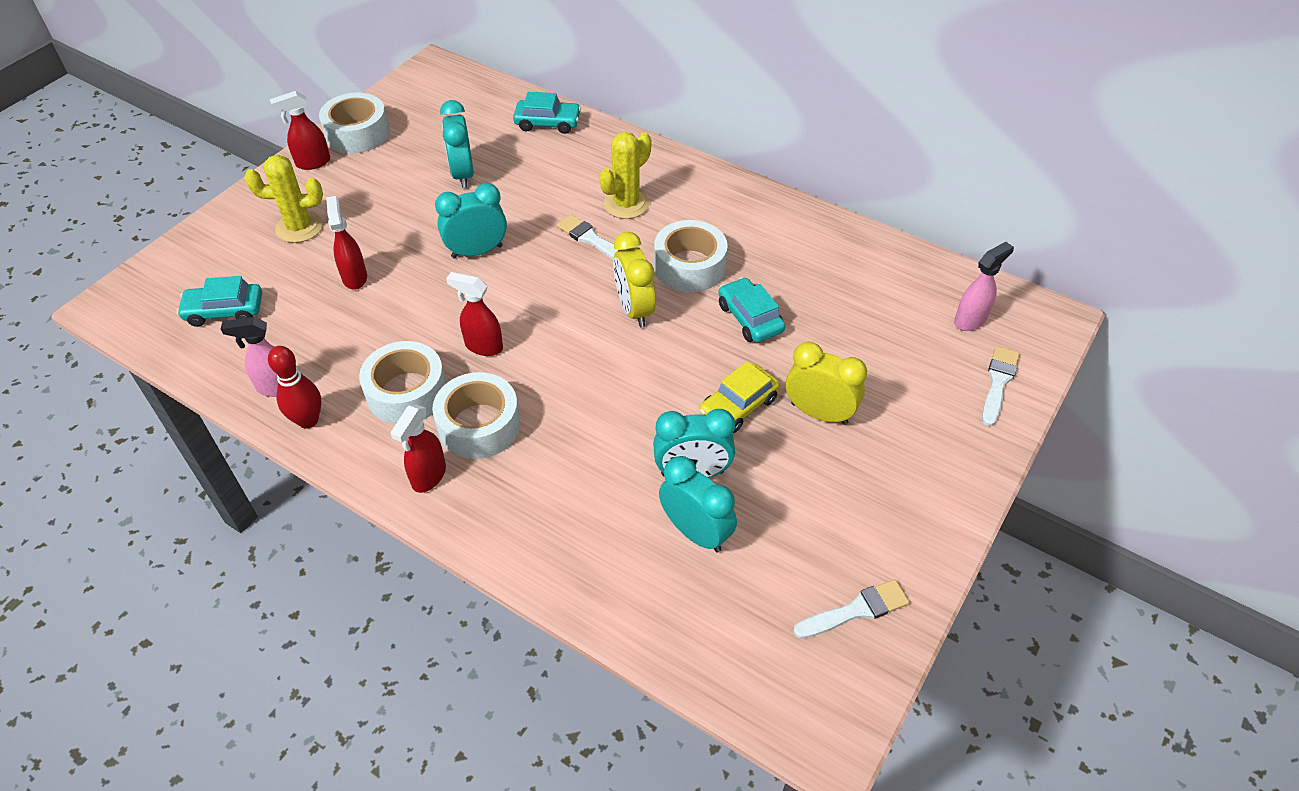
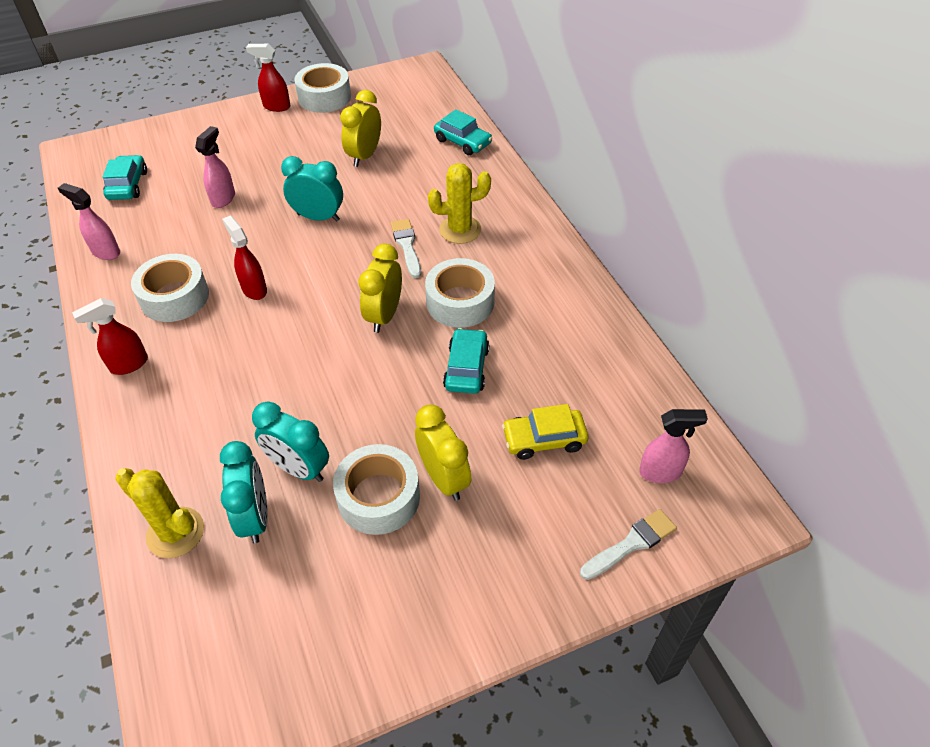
camera: 35 degrees right, 0 degrees up
(224, 311) = (128, 185): turquoise car -> turquoise car turned 60 degrees clockwise
(299, 227) = (225, 148): yellow cactus -> yellow cactus (175, 532)
(308, 420) = (100, 284): red bowling pin -> none
(354, 277) = (223, 198): red spray bottle -> pink spray bottle
(463, 174) = (364, 156): turquoise clock -> yellow clock
(479, 425) = (195, 346): white tape -> white tape (378, 497)
(738, 406) = (386, 435): yellow car -> yellow car (544, 439)
(856, 610) = (308, 663): white brush -> none

